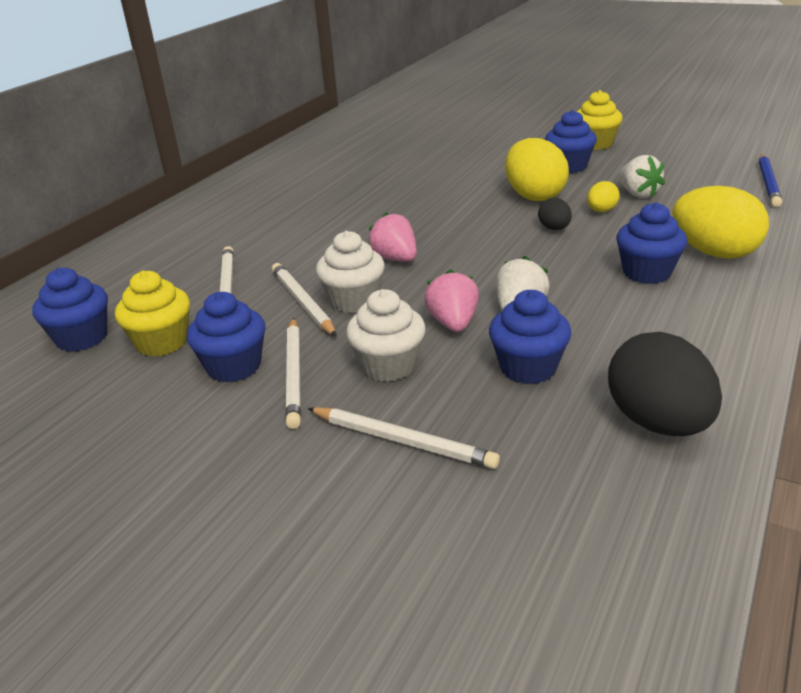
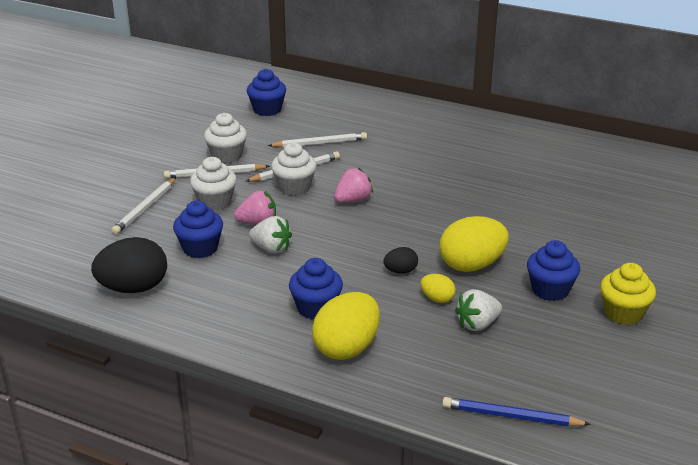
camera: 85 degrees right, 0 degrees up
(162, 342) = (257, 132): yellow cupcake -> none
(234, 367) = (227, 156): blue cupcake -> white cupcake

